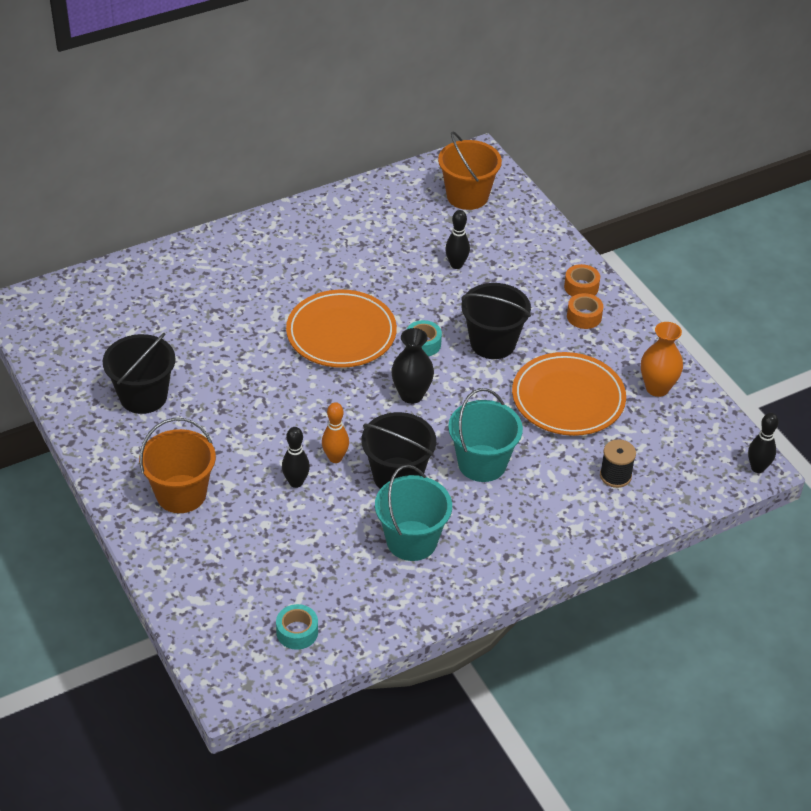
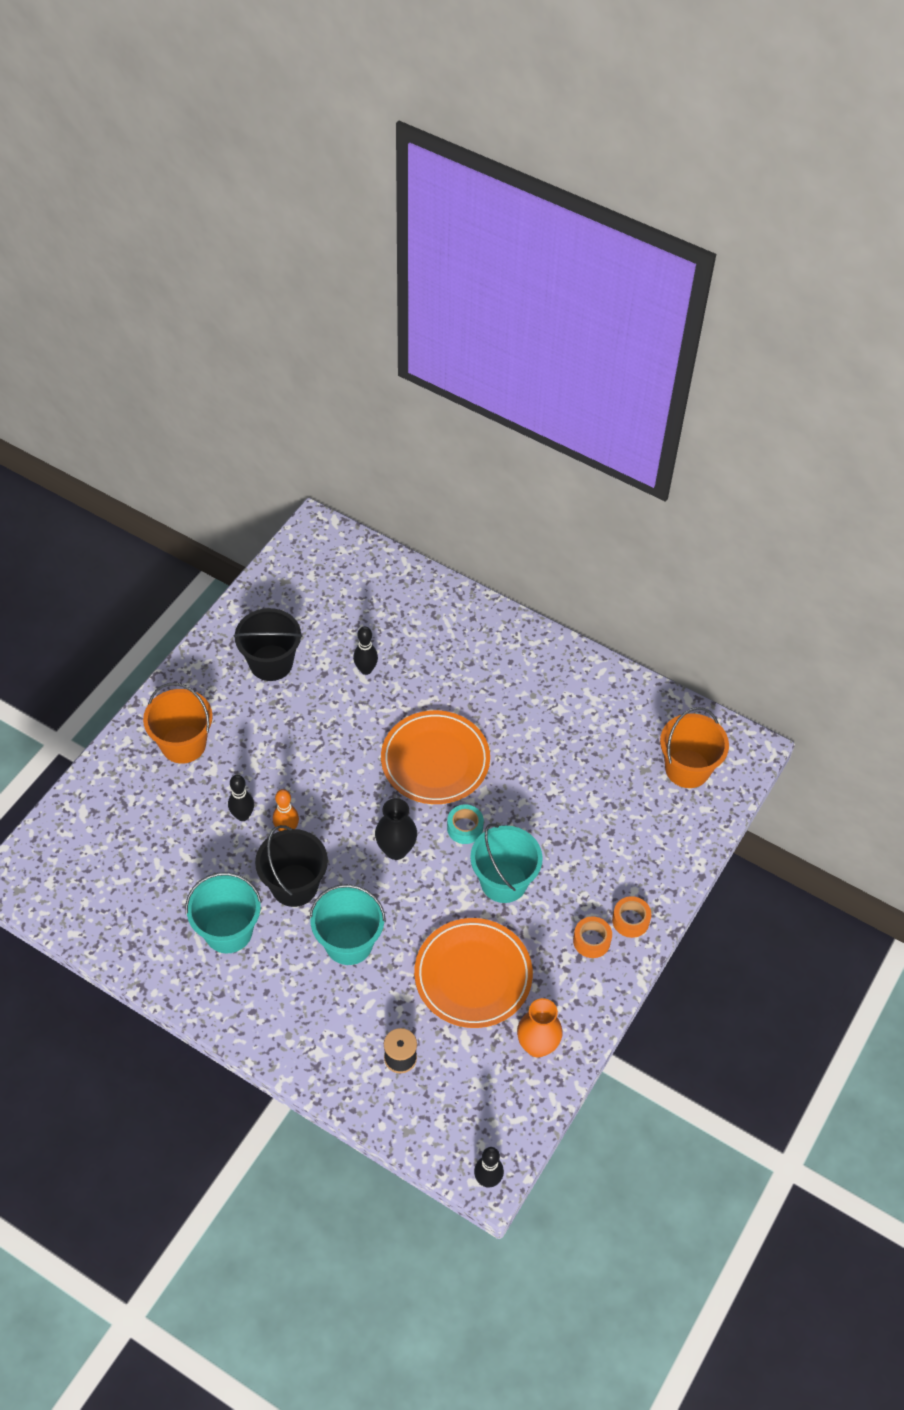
camera: 60 degrees right, 10 degrees up
(297, 632) = (87, 897): turquoise tape -> none
(456, 265) = (586, 805): black bowling pin -> black bowling pin (366, 670)
(493, 343) = (504, 881): black bucket -> turquoise bucket

